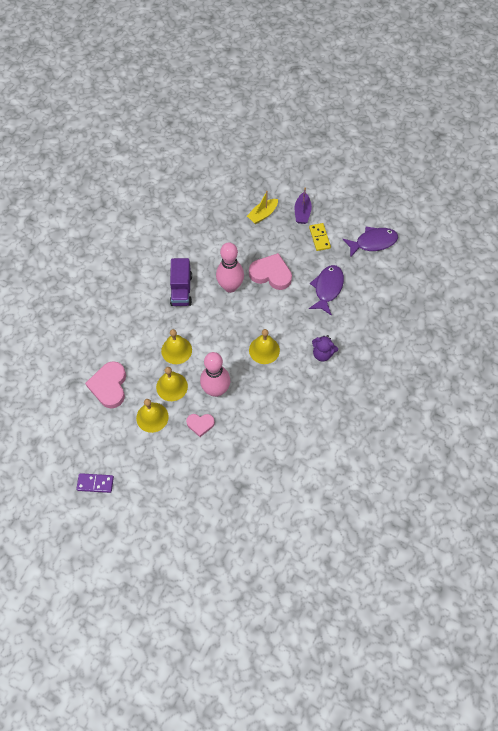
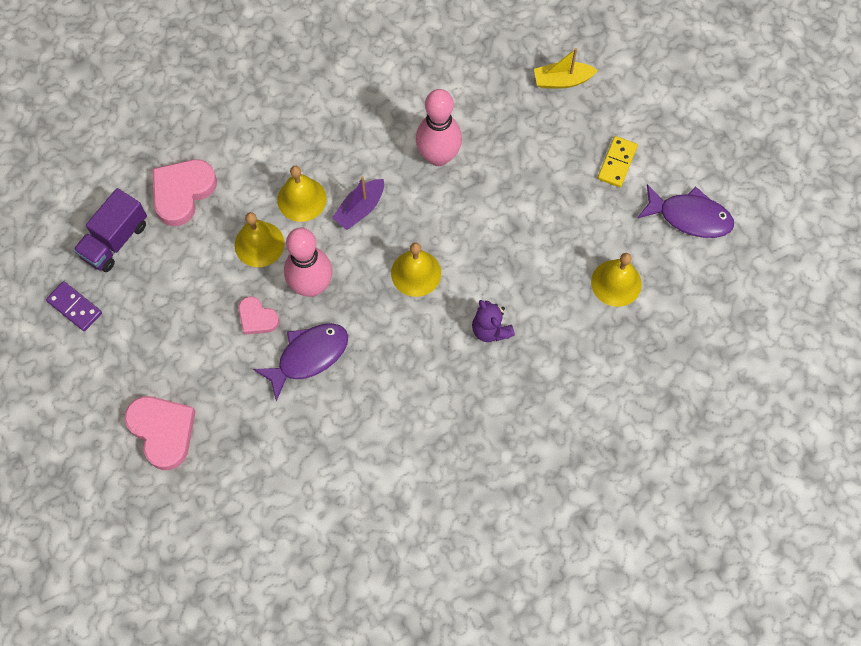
camera: 35 degrees right, 5 degrees up
(152, 417) = (205, 268): yellow bell -> yellow bell (616, 283)
(181, 290) = (370, 120): purple truck -> purple truck (115, 240)
(271, 274) = (507, 173): pink heart -> pink heart (163, 431)
(302, 212) = (621, 111): purple boat -> purple boat (360, 209)
(327, 288) = (570, 242): purple fish -> purple fish (308, 356)

